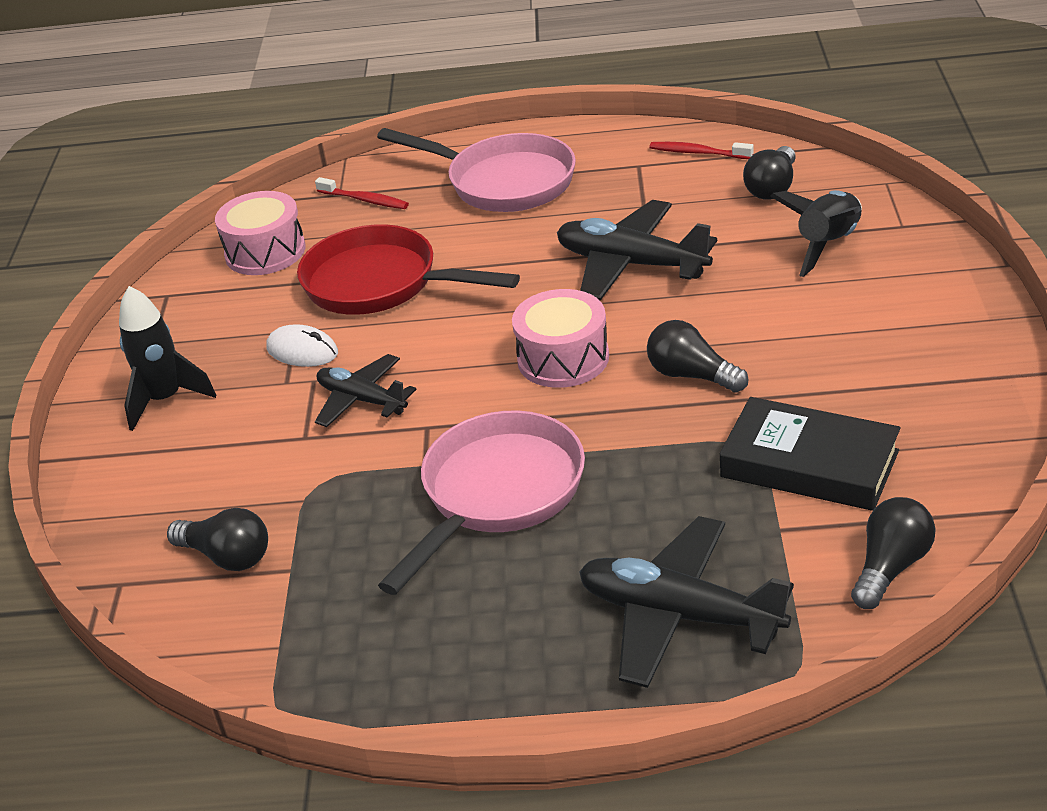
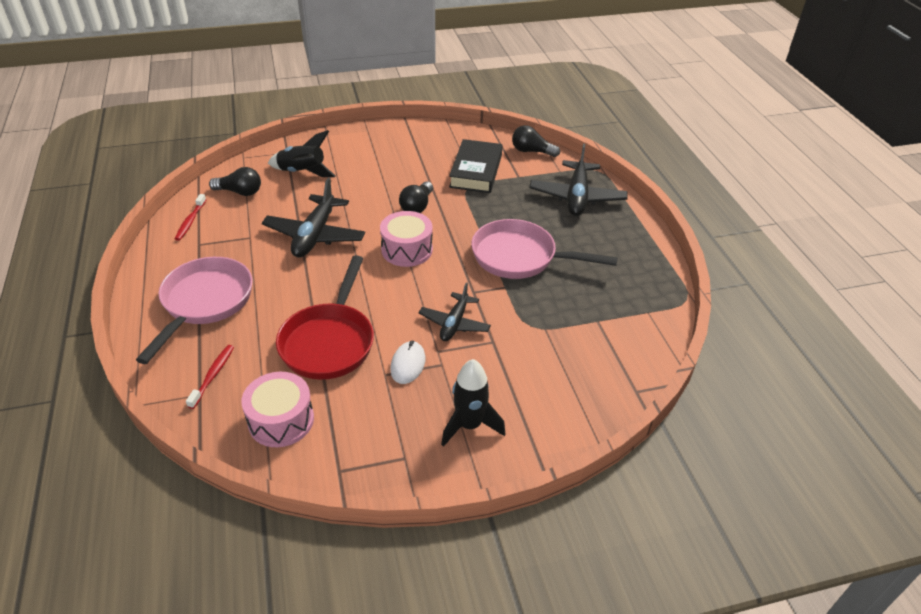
camera: 110 degrees left, 5 degrees up
(227, 556) = (598, 349): black light bulb -> none

